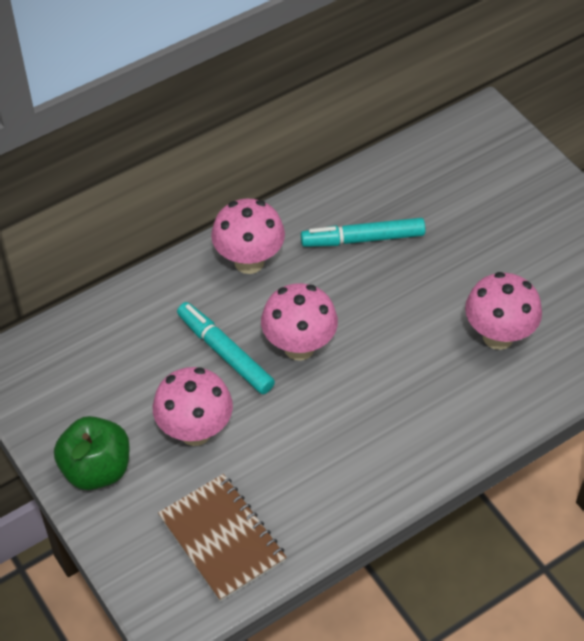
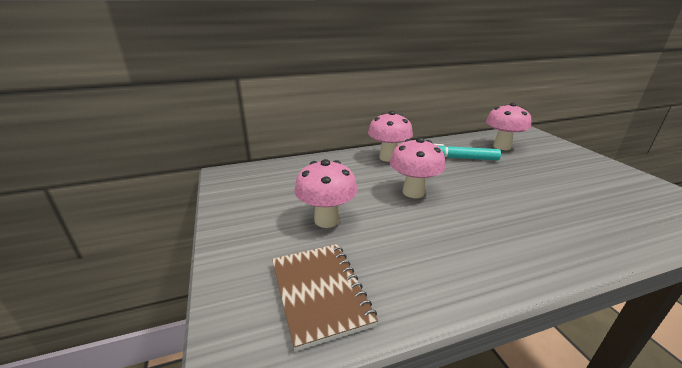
camera: 15 degrees right, 25 degrees down
(96, 469) = (244, 227): green apple -> none
(225, 353) = (362, 188): turquoise marker -> none
(498, 336) = (566, 208): pink mushroom -> pink mushroom (502, 146)

